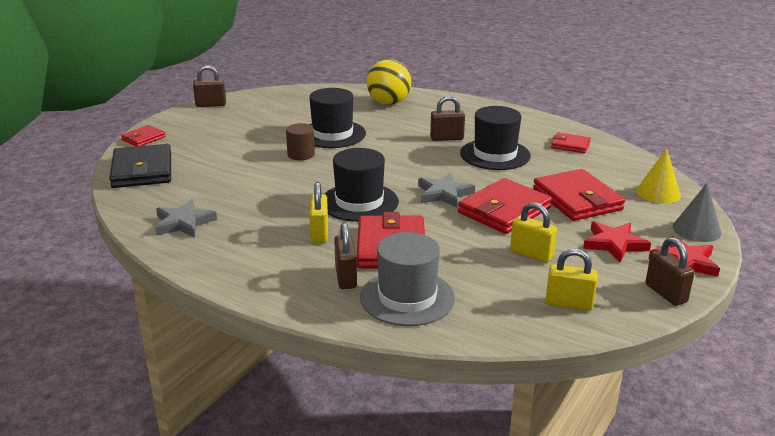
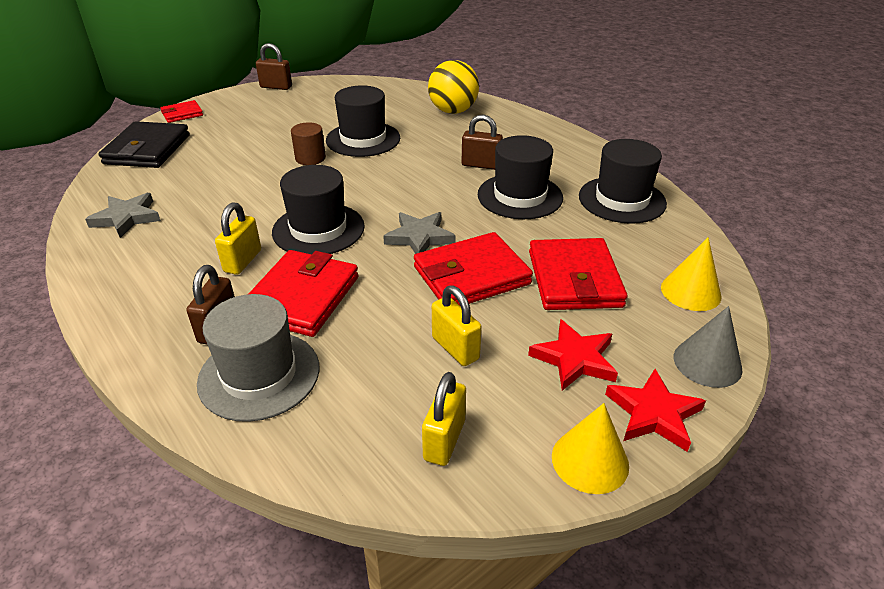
camera: 20 degrees right, 10 degrees up
(569, 304) = (444, 440): yellow padlock -> yellow padlock turned 75 degrees clockwise
(570, 145) = (622, 200): red wallet -> black hat
(666, 293) = (590, 460): brown padlock -> yellow cone

